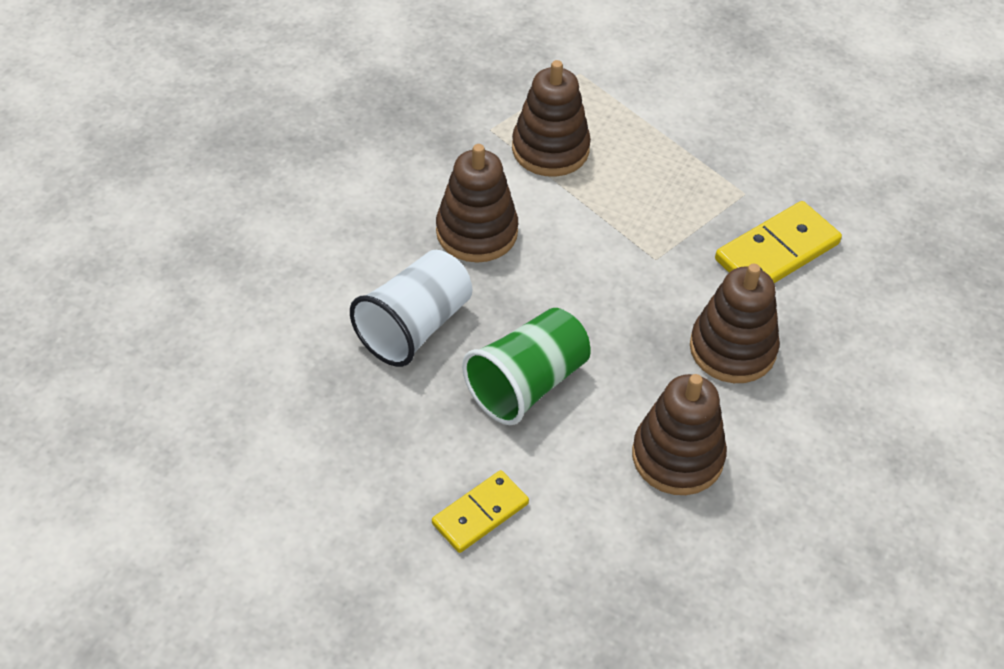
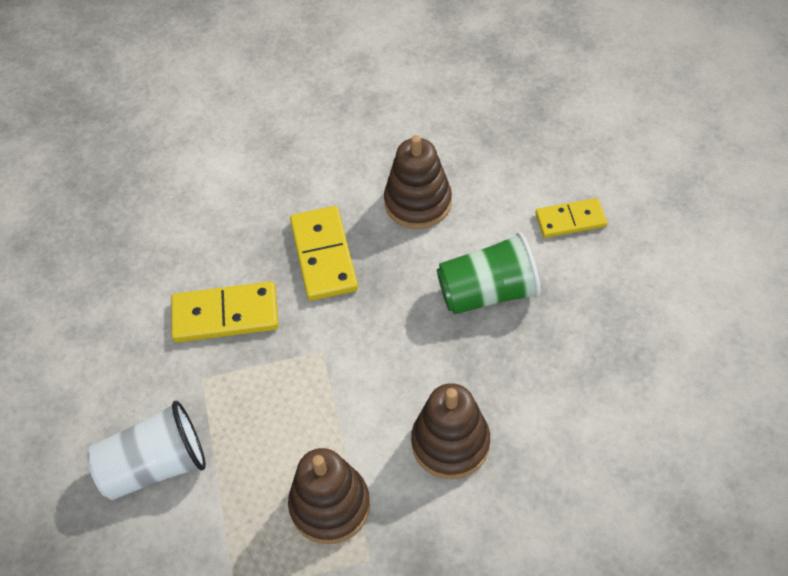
camera: 145 degrees left, 5 degrees up
(414, 327) = (549, 375): white cup -> white cup (155, 466)
(732, 349) = (323, 256): brown stacking toy -> yellow domino

